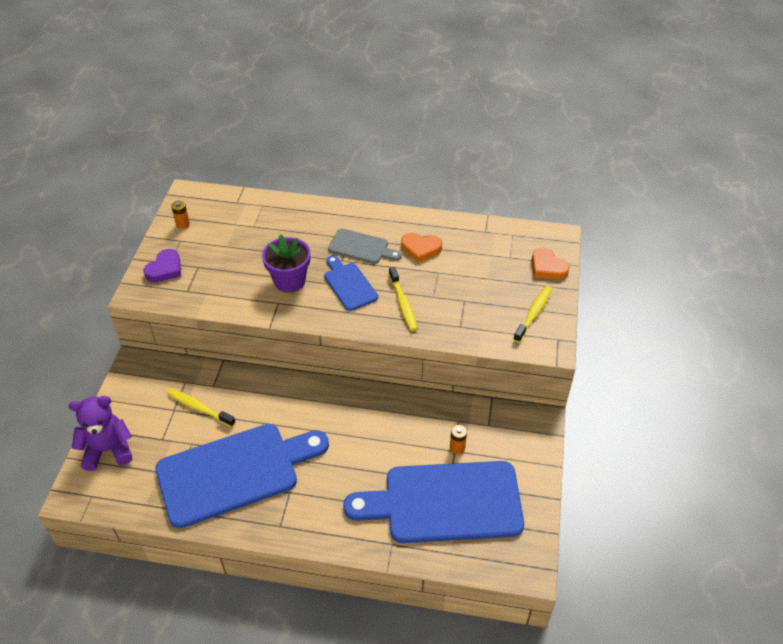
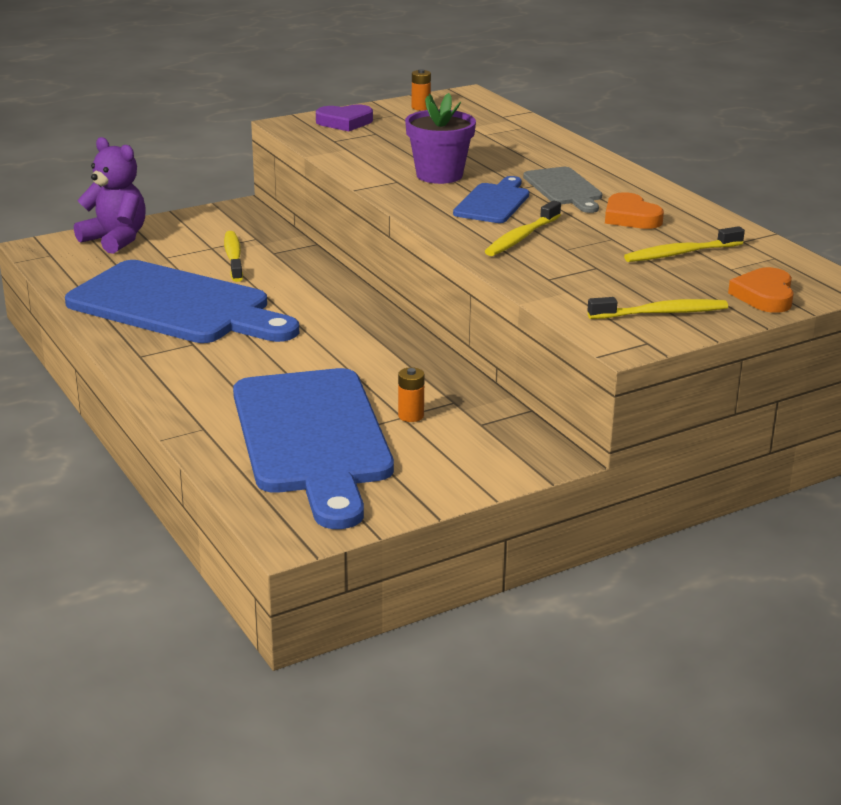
camera: 50 degrees right, 20 degrees down
(444, 502) = (312, 438): blue cutting board -> blue cutting board turned 150 degrees counterclockwise
(478, 261) = (680, 253): none -> yellow toothbrush

